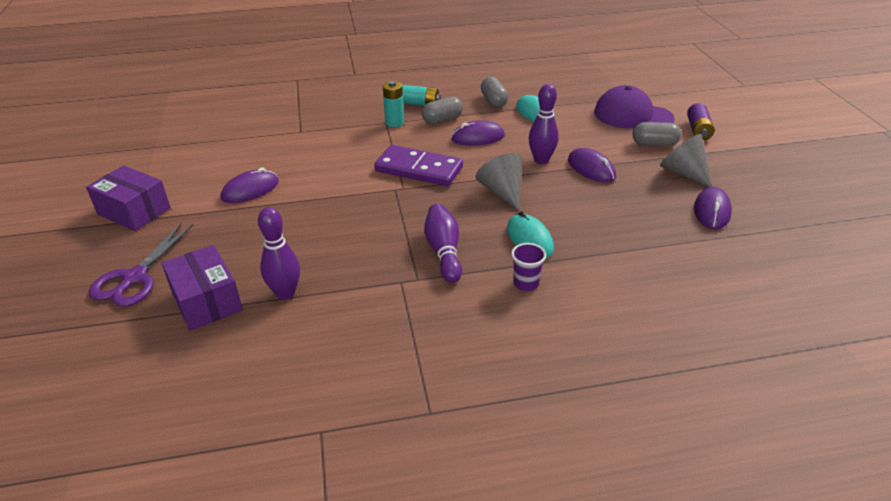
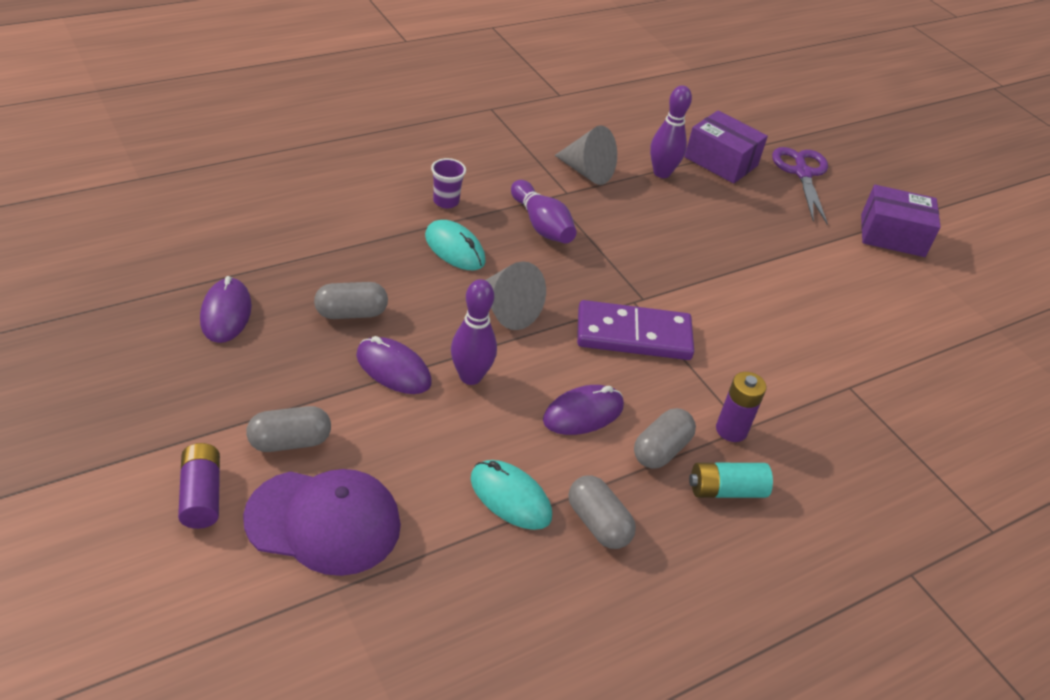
camera: 155 degrees right, 5 degrees up
(250, 190) = (807, 276): purple mouse -> none
(394, 122) = (731, 430): turquoise battery -> purple battery
(619, 202) = (351, 313): none -> grey capsule
(683, 173) = (251, 379): grey cone -> grey cone (587, 172)

